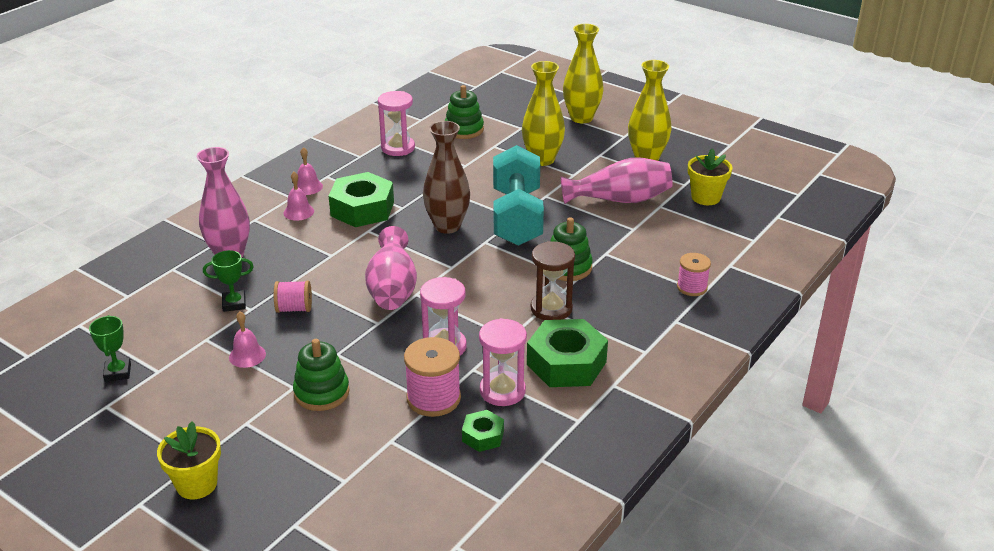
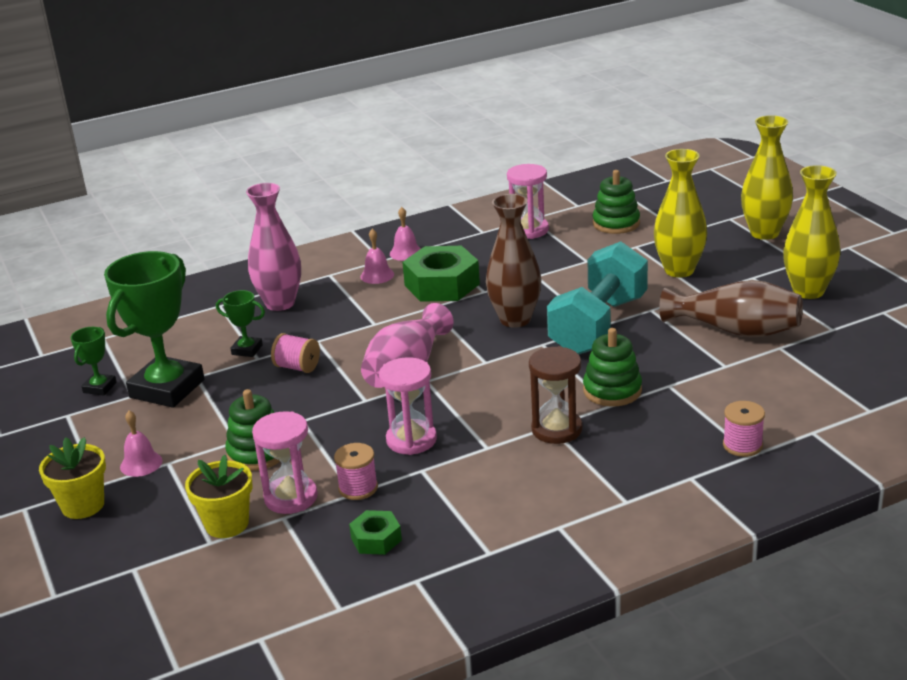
camera: 30 degrees right, 5 degrees down
(187, 357) = (167, 389): none -> green trophy
(247, 355) = (219, 400): pink bell -> pink bell (141, 464)
(433, 398) = (358, 488): pink spool -> pink spool, size x0.63
(502, 391) = (433, 500): pink hourglass -> pink hourglass (291, 497)
(566, 363) = (526, 490): green nut -> none
(620, 200) = (735, 331): pink vase -> brown vase
(705, 197) = (847, 349): yellow flower pot -> yellow flower pot (227, 524)

